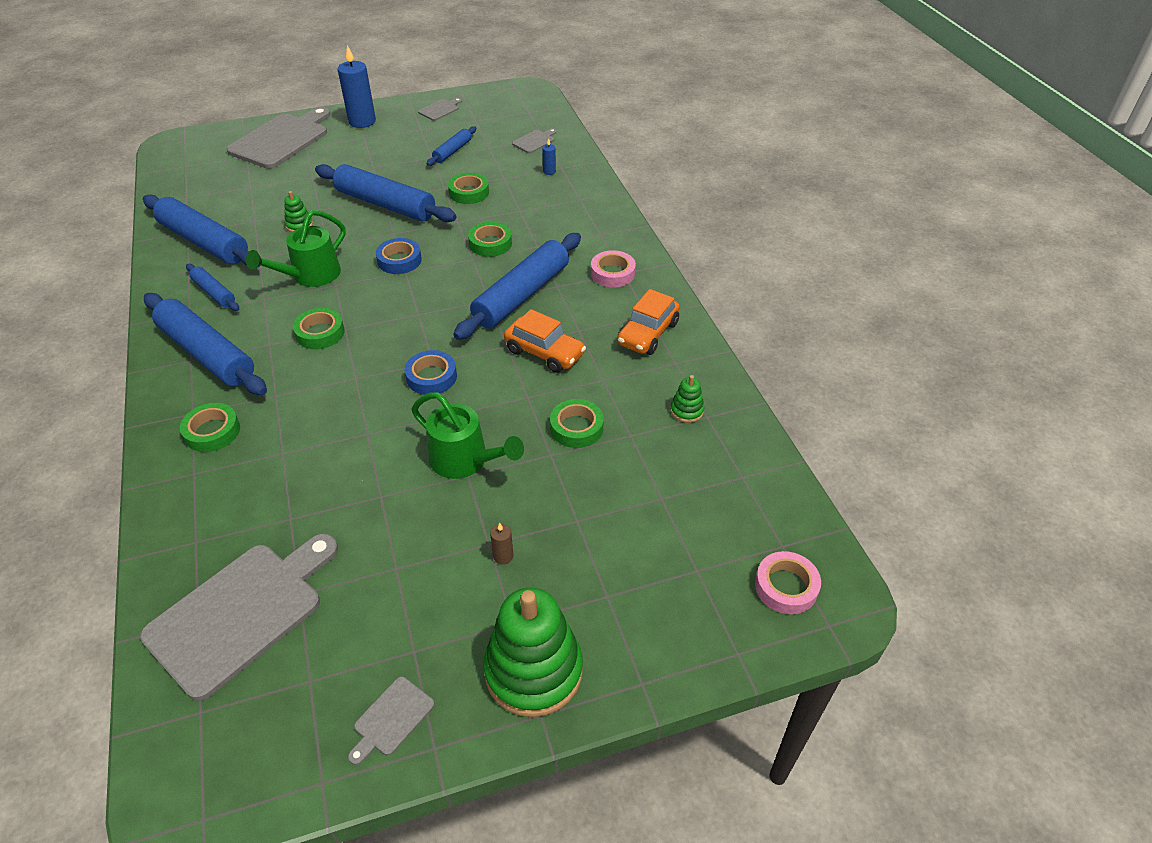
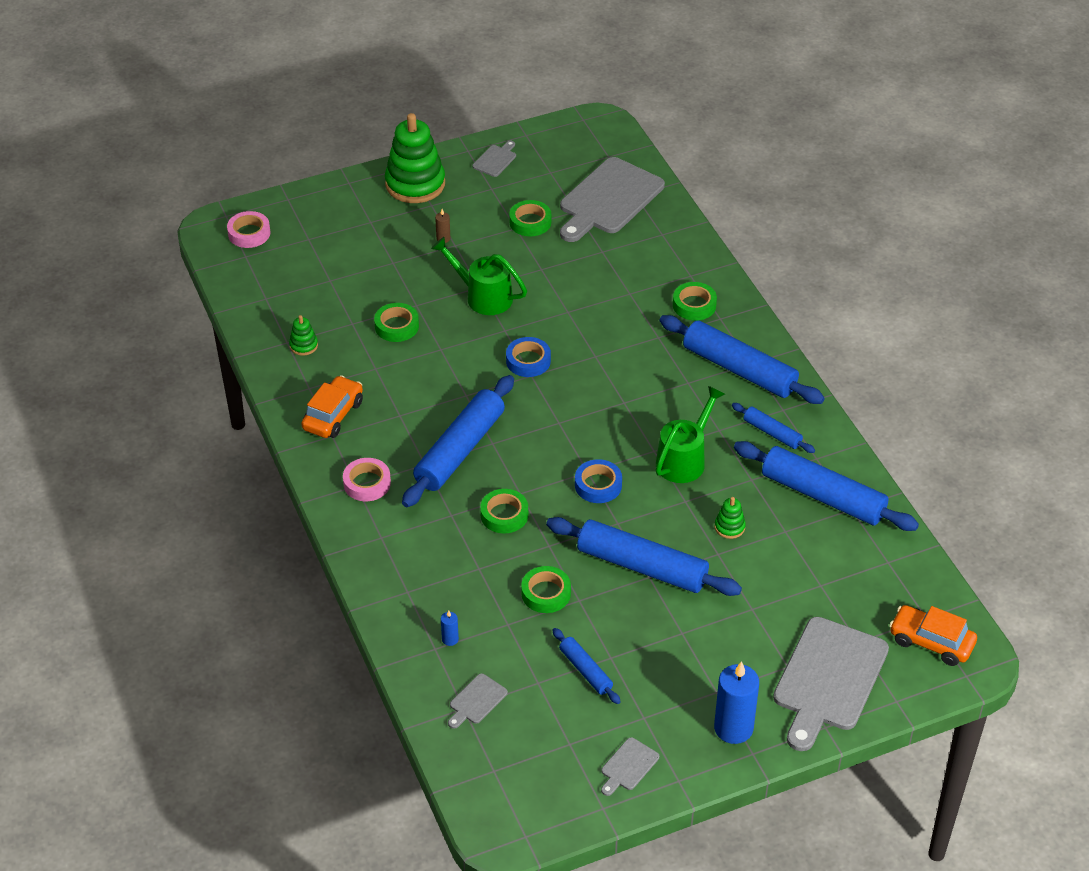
camera: 175 degrees right, 0 degrees up
(320, 333) = (645, 396): green tape -> green tape (530, 222)
(452, 151) = (585, 671): blue rolling pin -> blue rolling pin turned 60 degrees counterclockwise
(544, 352) = (430, 390): orange car -> orange car (931, 642)

